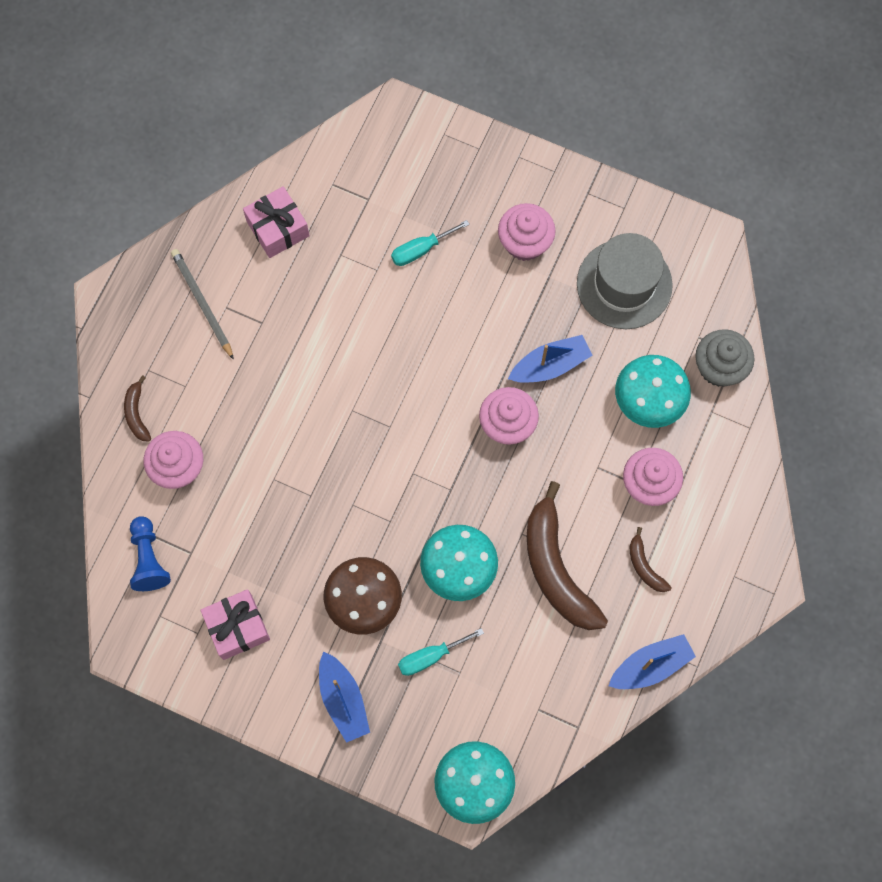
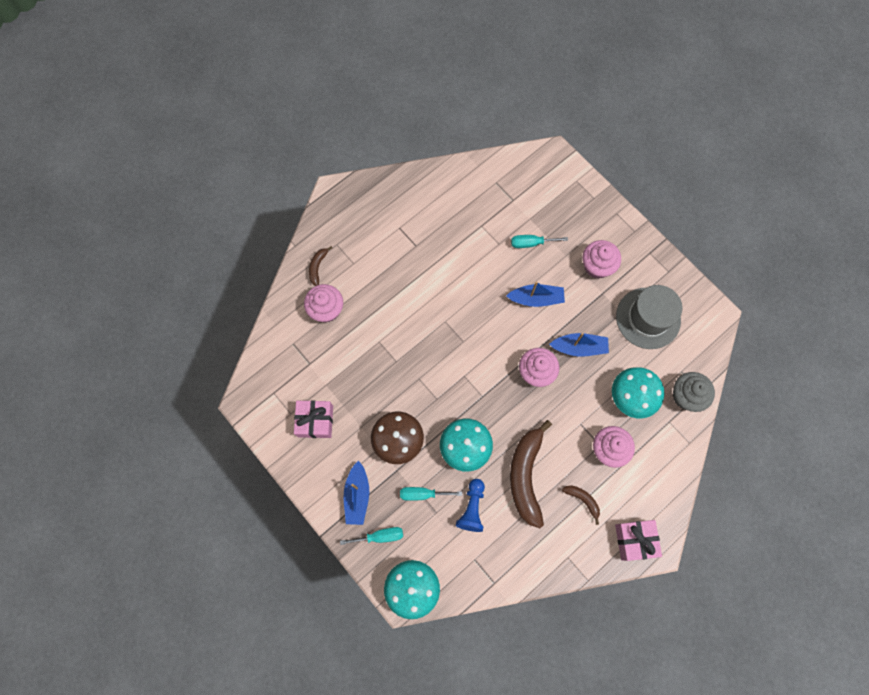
camera: 25 degrees right, 0 degrees up
(149, 559) = (283, 356): blue pawn -> blue pawn (472, 508)
(202, 304) = (386, 219): grey pencil -> none
(278, 228) = (451, 194): pink gift -> pink gift (635, 540)
(399, 738) = (380, 536): none -> turquoise screwdriver
(645, 566) = (582, 500): brown banana -> brown banana turned 135 degrees clockwise
(650, 666) = (558, 565): blue boat -> blue boat (536, 299)

